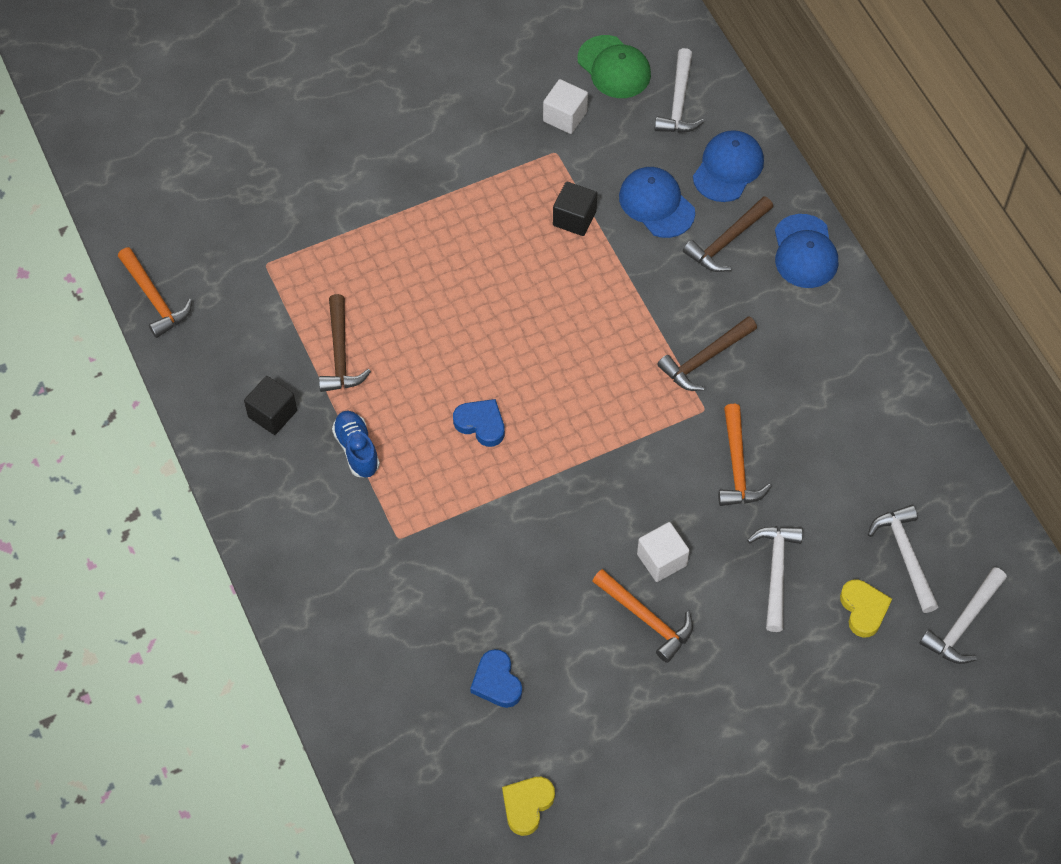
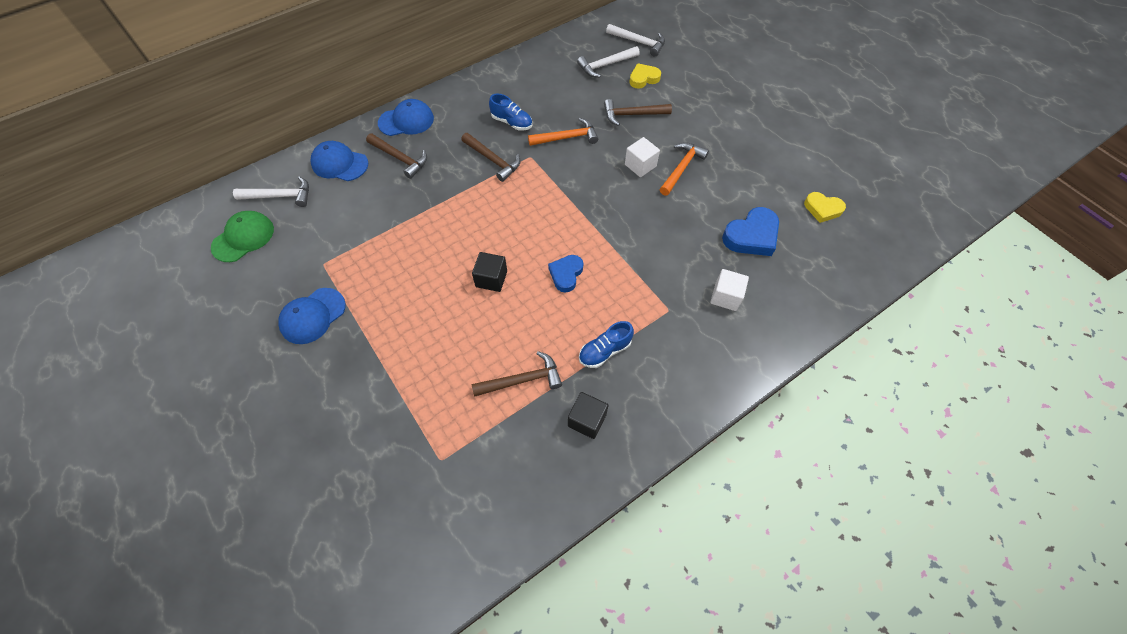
camera: 100 degrees left, 0 degrees up
(155, 298) = (487, 555): orange hammer -> none
(497, 682) = (751, 236): blue heart -> blue heart, size x1.54
(565, 116) = (289, 262): white cube -> white cube (725, 297)
(574, 218) = (384, 244): black cube -> black cube (491, 279)
(656, 204) = (370, 198): blue cap -> blue cap (313, 316)
(776, 572) = (632, 115): white hammer -> brown hammer
(782, 393) = (512, 122): none -> blue shoe

